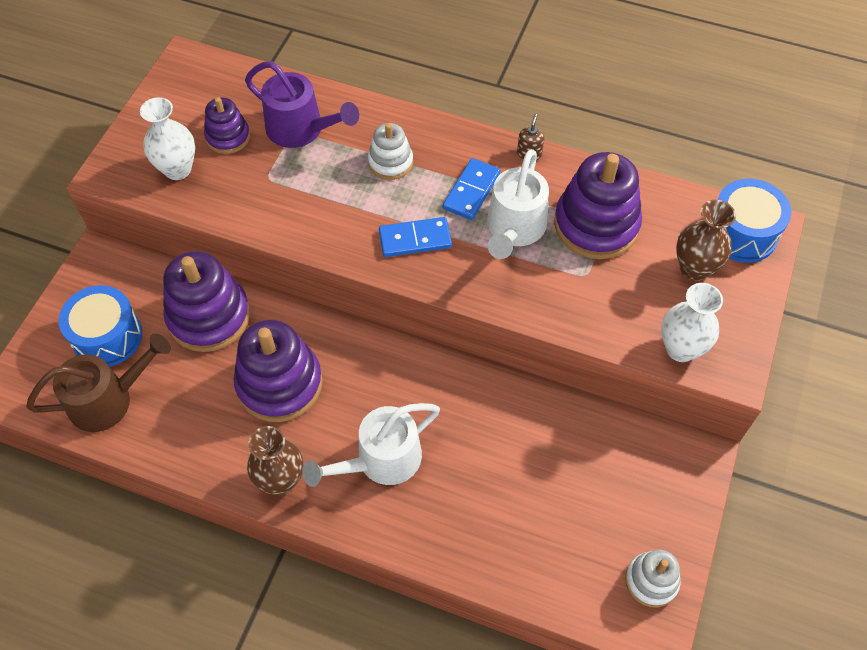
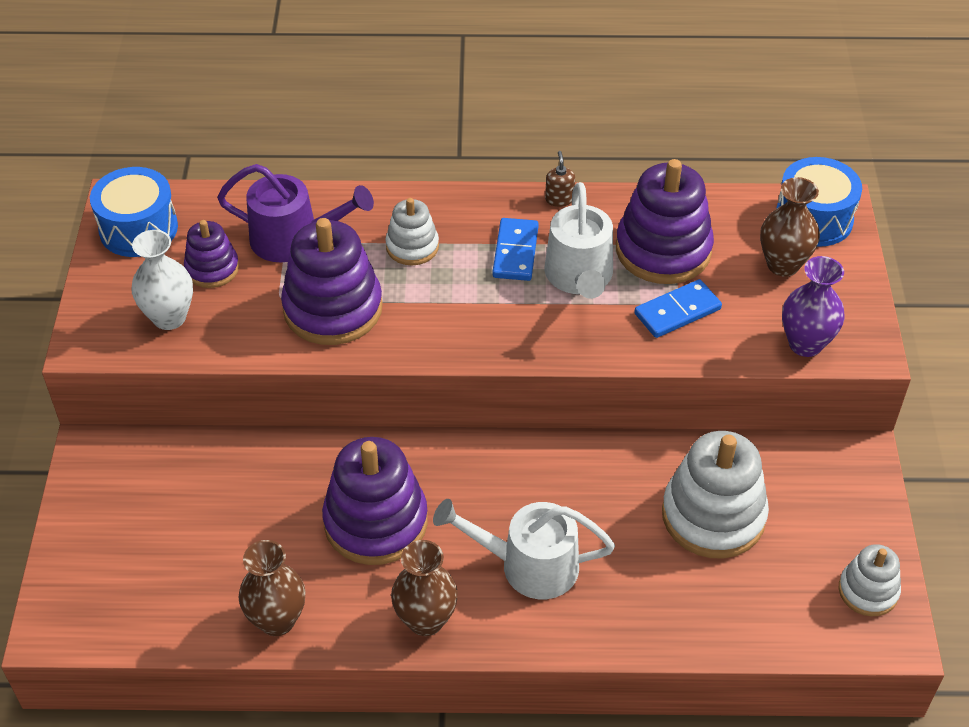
camera: 20 degrees left, 10 degrees down
(107, 337) = (145, 533): blue drum -> blue drum (138, 229)
(109, 399) = (181, 599): brown watering can -> none
(170, 441) = (277, 620): none -> brown vase
(209, 316) = (258, 476): purple stacking toy -> purple stacking toy (333, 308)
(380, 460) = (528, 565): white watering can -> white watering can turned 60 degrees clockwise
(415, 239) = (477, 316): blue domino -> blue domino (677, 311)
(549, 468) = (713, 516): none -> white stacking toy
(680, 348) = (805, 344): white vase -> purple vase

